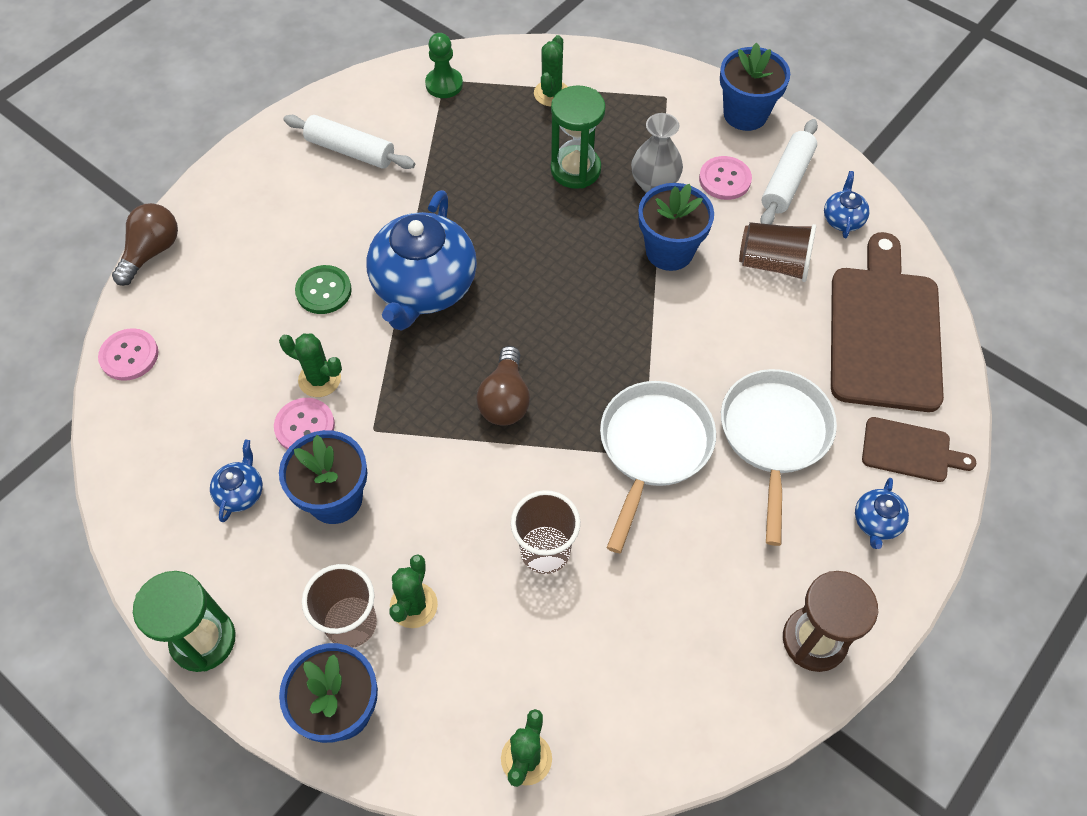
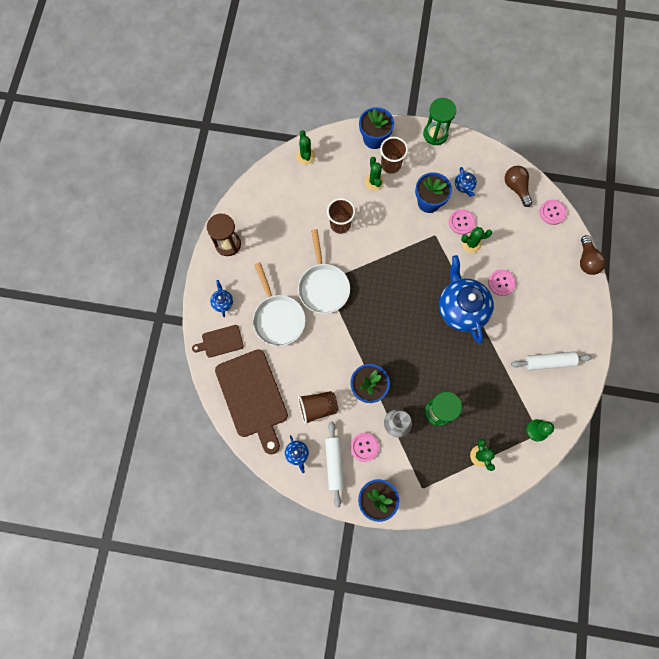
camera: 150 degrees right, 15 degrees up
(323, 291) = (501, 283): green button -> pink button
(505, 399) = (393, 275): brown light bulb -> brown light bulb (516, 188)

